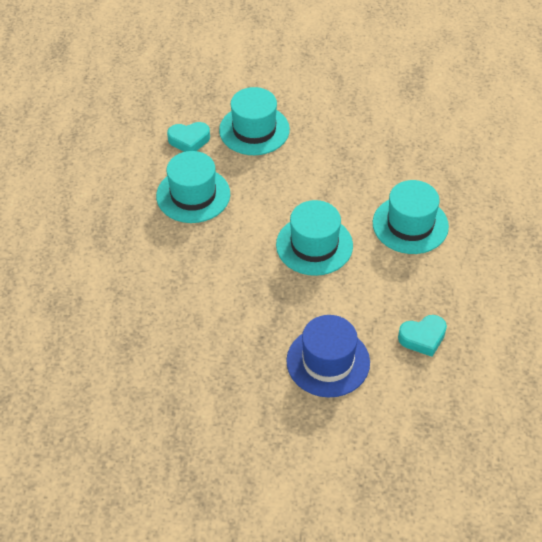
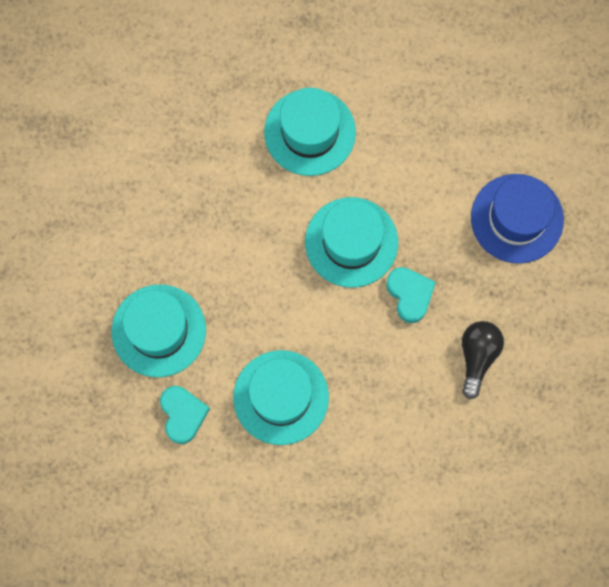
camera: 95 degrees left, 25 degrees up
(207, 322) = (477, 357): none -> black light bulb
(423, 338) = (474, 119): turquoise heart -> turquoise heart (410, 295)

